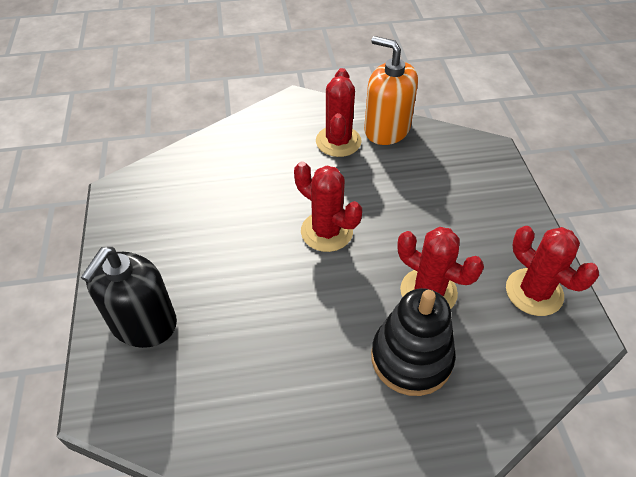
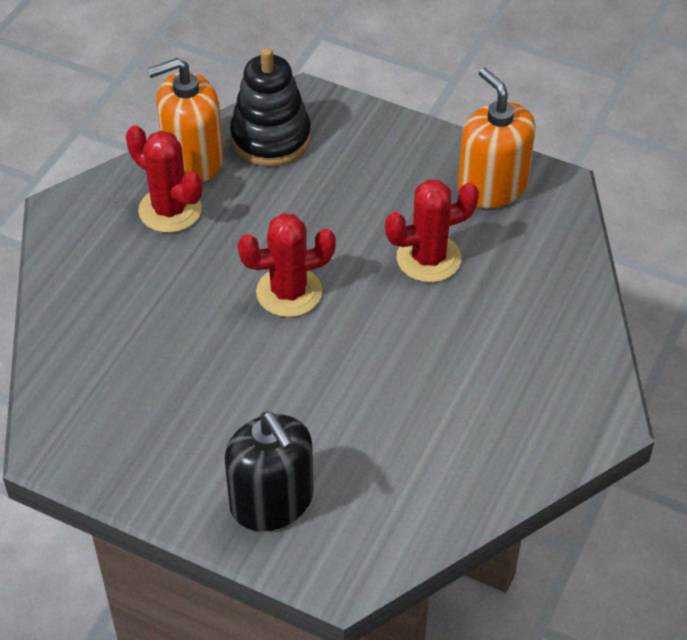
camera: 55 degrees left, 0 degrees up
(411, 358) = (484, 313): black stacking toy -> black stacking toy (271, 138)
(534, 292) = (492, 186): red cactus -> orange soap dispenser

